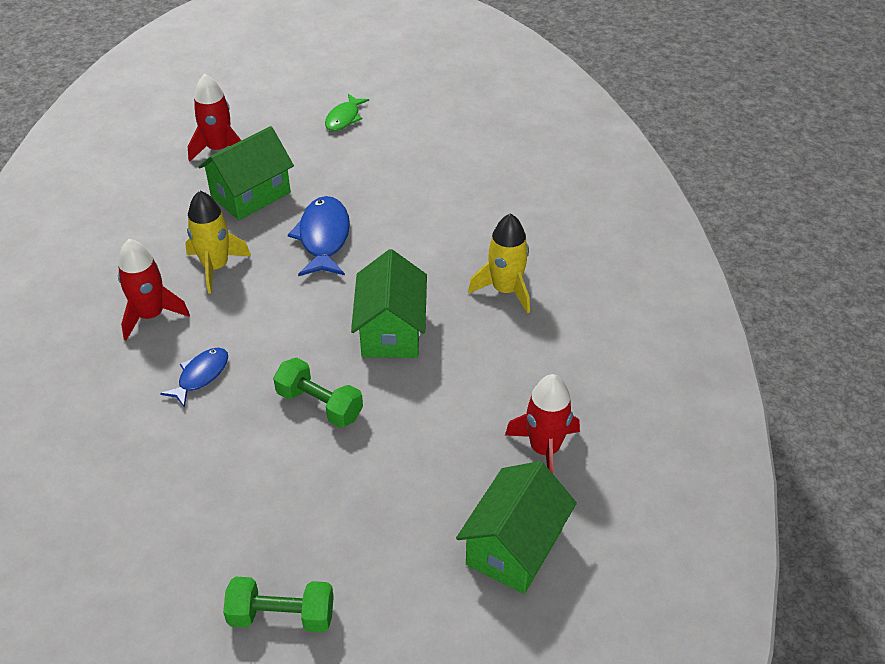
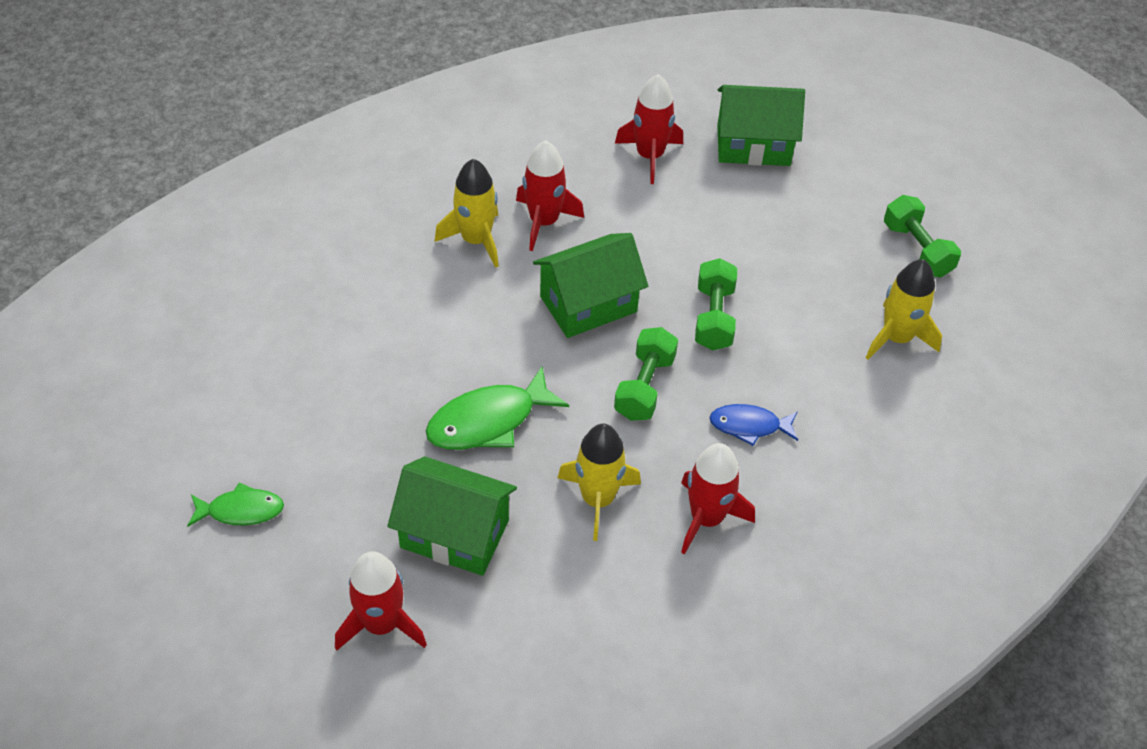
camera: 120 degrees left, 5 degrees up
(197, 528) = (896, 338): none -> yellow rocket
(286, 330) = (644, 387): none -> green dumbbell
(323, 238) = (488, 421): blue fish -> green fish
(501, 338) = (544, 222): none -> red rocket

